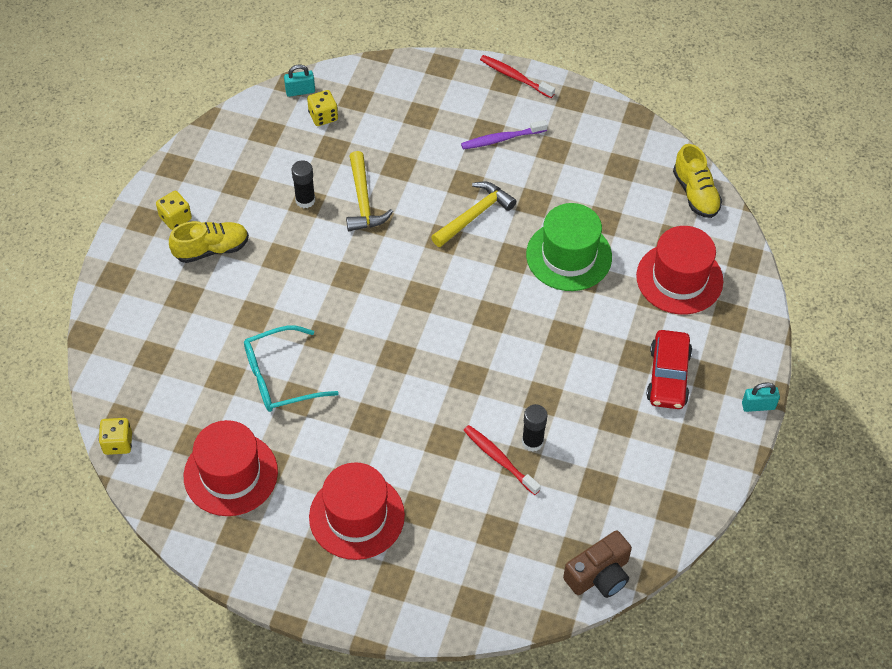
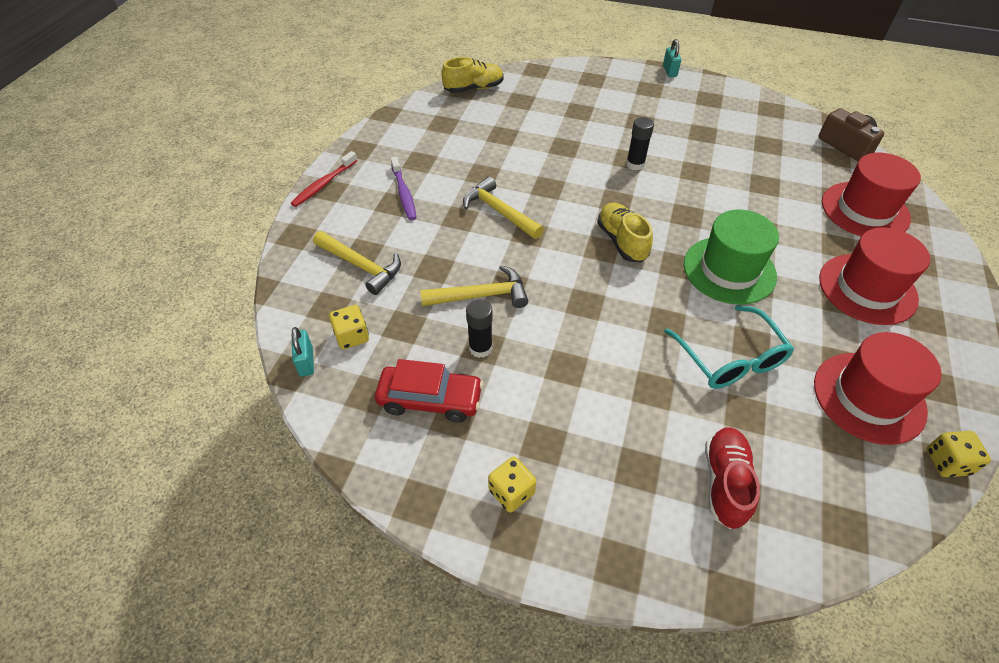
camera: 90 degrees left, 5 degrees down
(118, 443) = (880, 527): yellow dice -> yellow dice (947, 462)
(166, 350) = (725, 482): none -> red shoe
(211, 249) = (560, 442): yellow shoe -> yellow shoe (622, 241)
(402, 115) = (361, 266): none -> yellow hammer
(499, 459) = (766, 196): red toothbrush -> none
(532, 442) = (741, 177): black glue stick -> black glue stick (635, 164)
(569, 256) = (543, 154): green hat -> green hat (729, 270)
(668, 376) = (655, 108): red car -> red car (430, 399)
(679, 278) = (560, 99): red hat -> red hat (865, 210)

